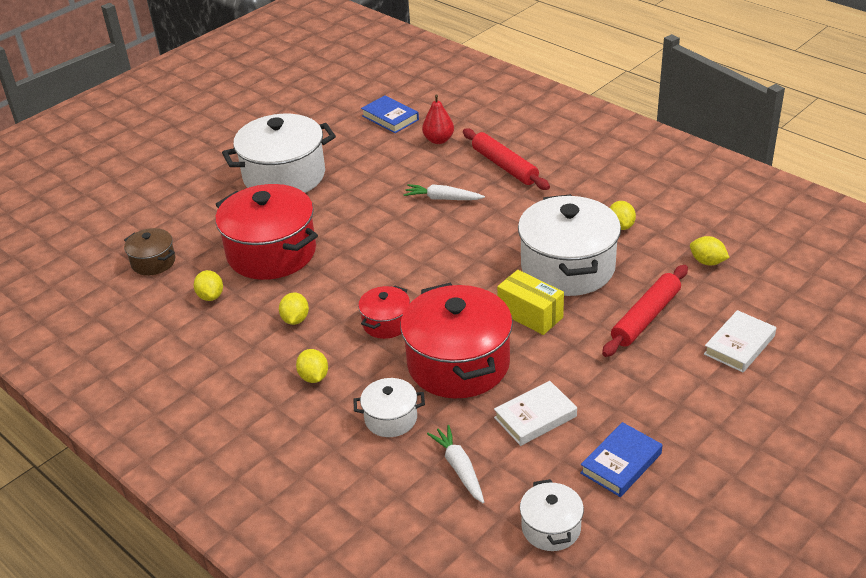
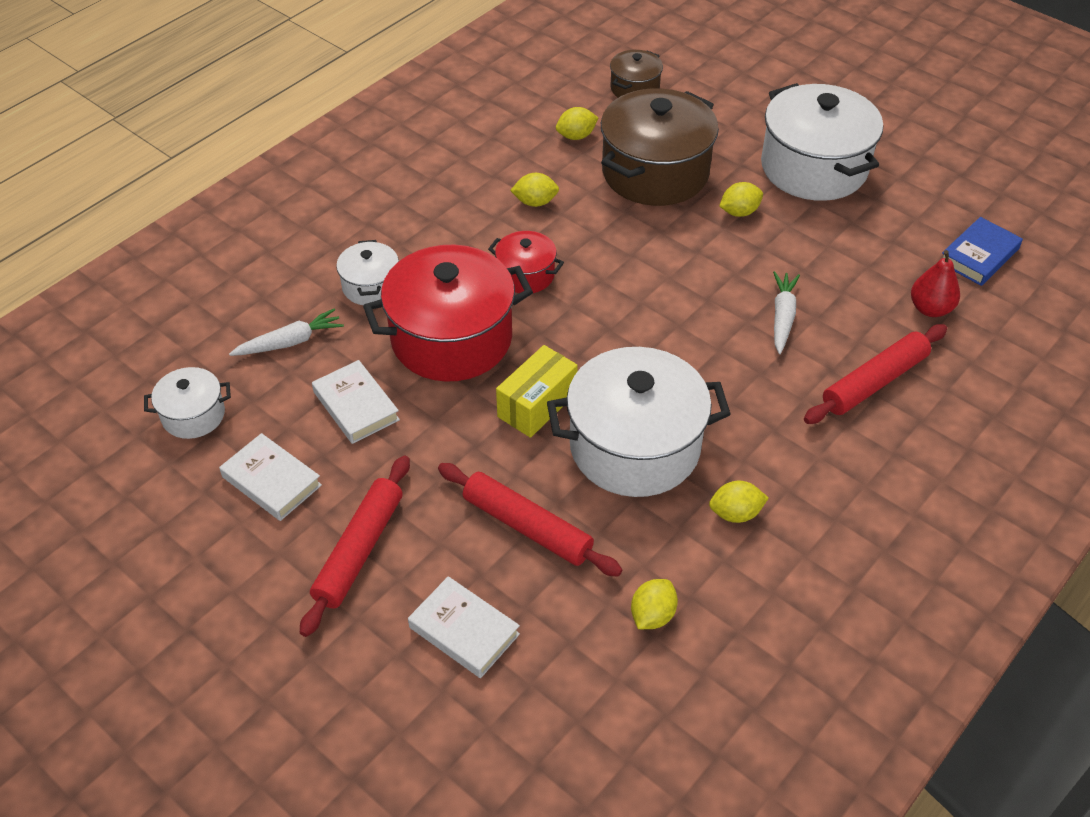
camera: 85 degrees right, 10 degrees up
(271, 253) = (655, 173): red pot -> brown pot
(314, 377) = (441, 224): yellow lemon -> yellow lemon (739, 212)
(621, 463) = (272, 481): blue book -> white book
(682, 404) = (359, 550): none -> red rolling pin

